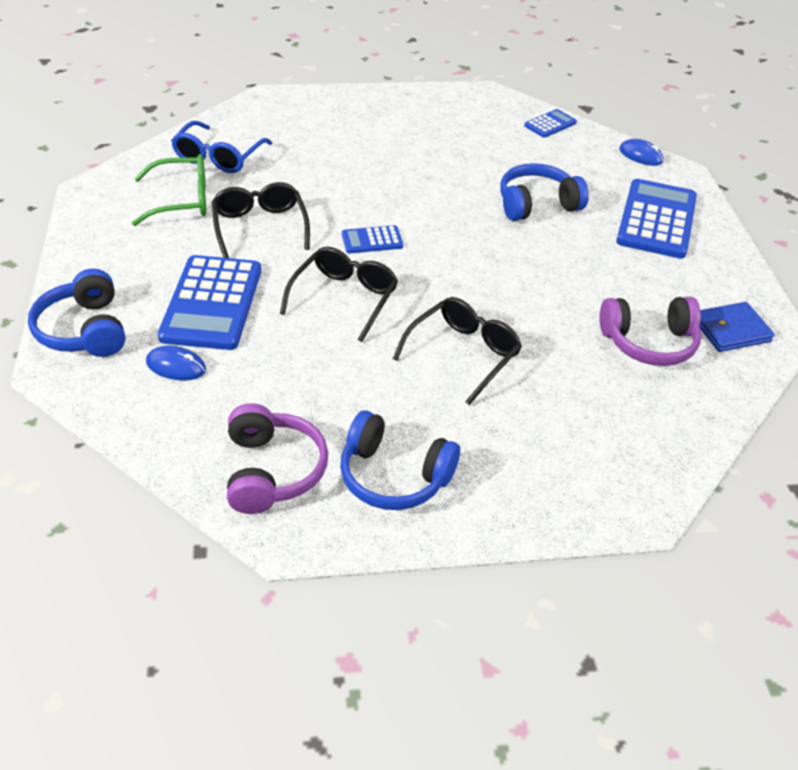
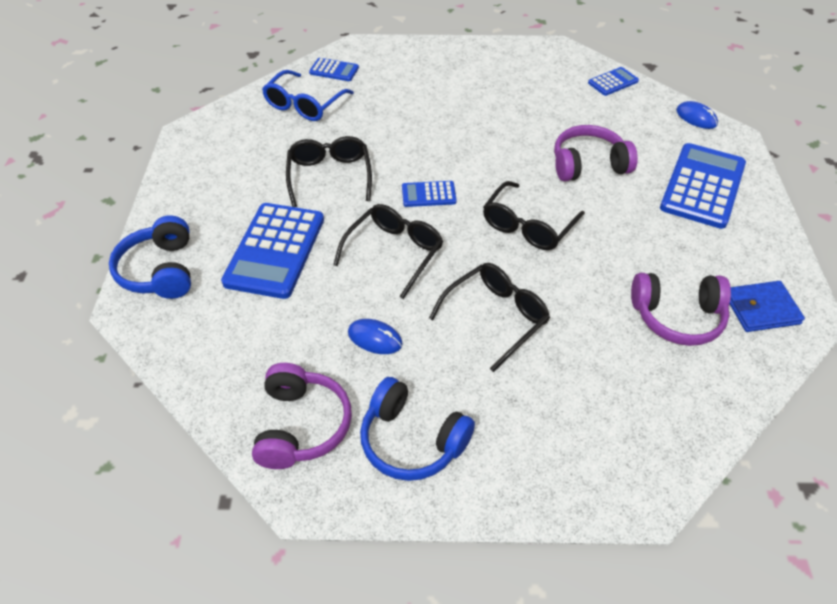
camera: 10 degrees right, 5 degrees up
(176, 366) = (233, 312): blue mouse -> blue mouse (375, 338)
(182, 200) = (265, 146): green glasses -> none
(246, 122) = (334, 70): none -> blue calculator
(483, 266) = (528, 226): none -> black glasses
(537, 204) = (588, 165): blue headphones -> purple headphones

